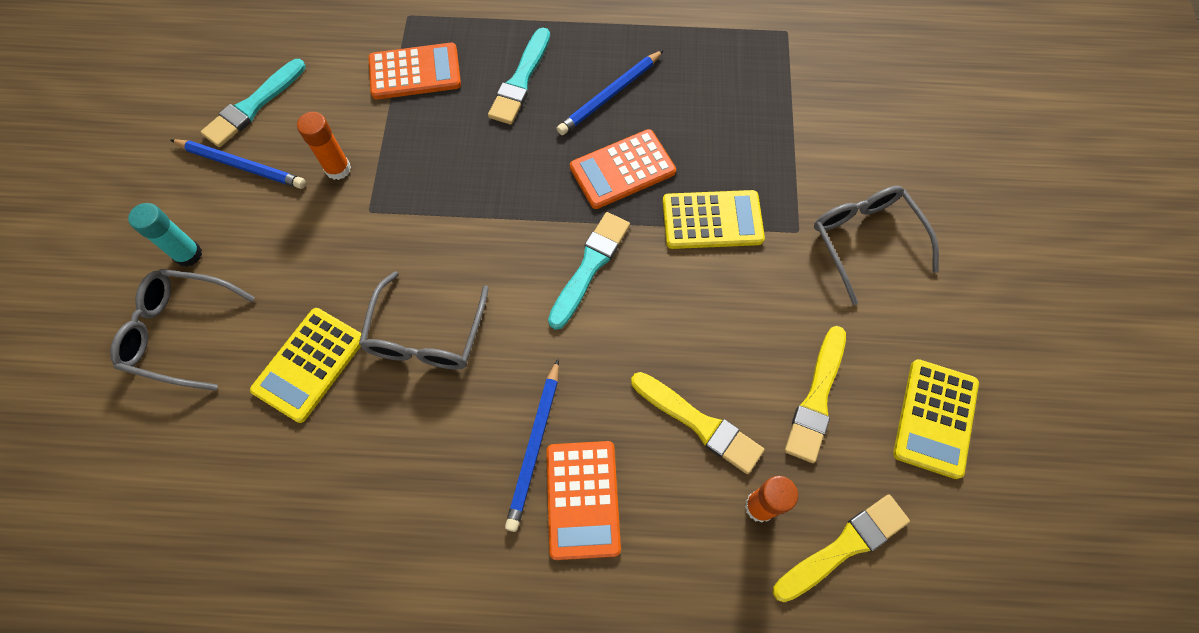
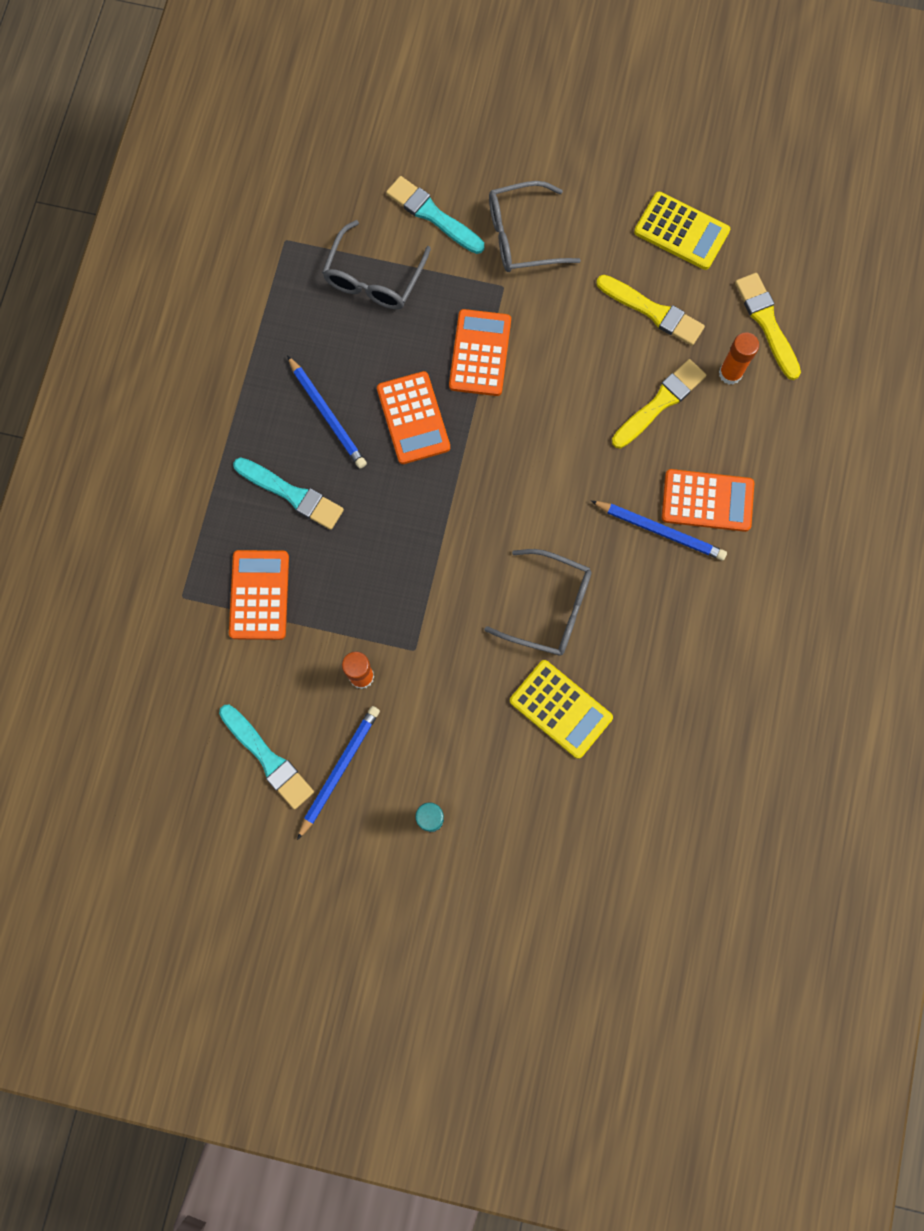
camera: 80 degrees left, 10 degrees up
(180, 332) = (511, 824): grey glasses -> grey glasses (374, 278)
(590, 266) = (507, 463): turquoise brush -> turquoise brush (432, 215)
(712, 220) = (480, 353): yellow calculator -> orange calculator

